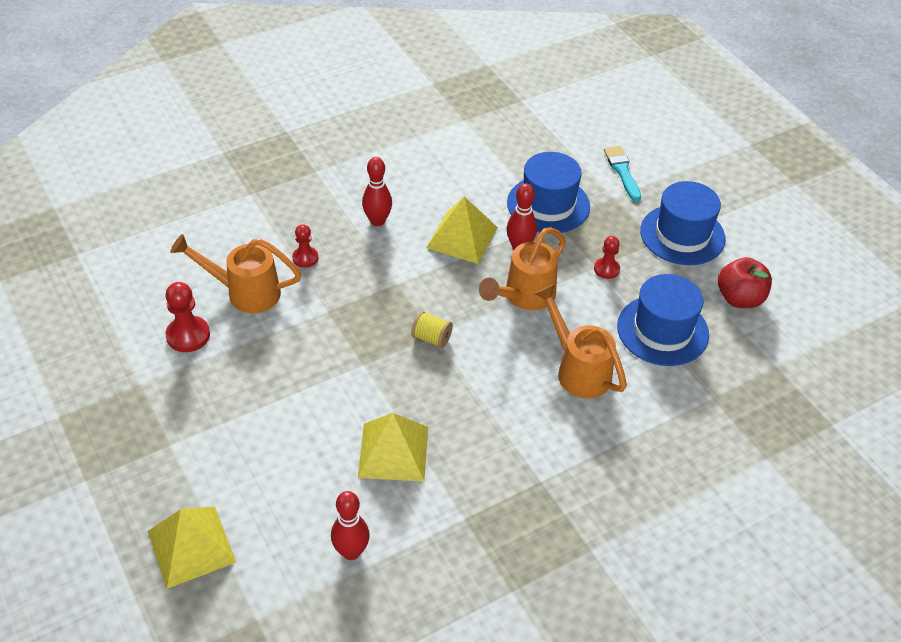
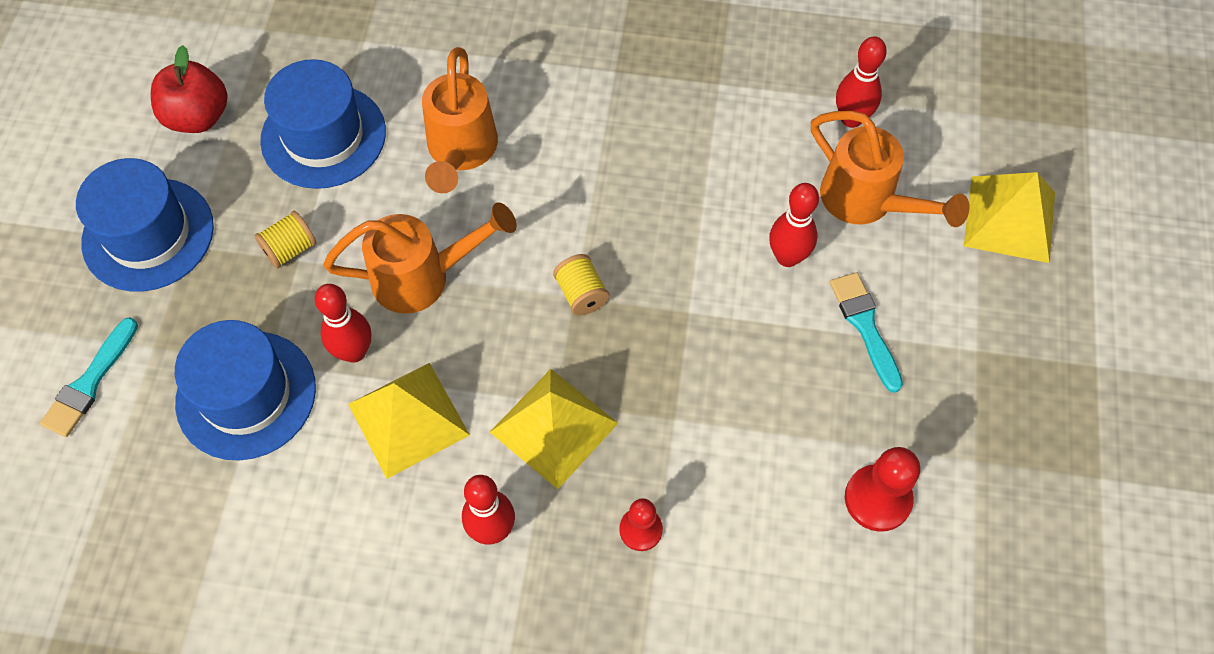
camera: 140 degrees left, 15 degrees up
(244, 292) = (762, 524): orange watering can -> orange watering can (867, 202)
(250, 417) = (865, 326): none -> turquoise brush
(327, 429) = (787, 257): none -> red bowling pin
(393, 452) = (735, 188): yellow pyramid -> yellow pyramid (554, 427)
(606, 269) = (290, 249): red pawn -> yellow spool

